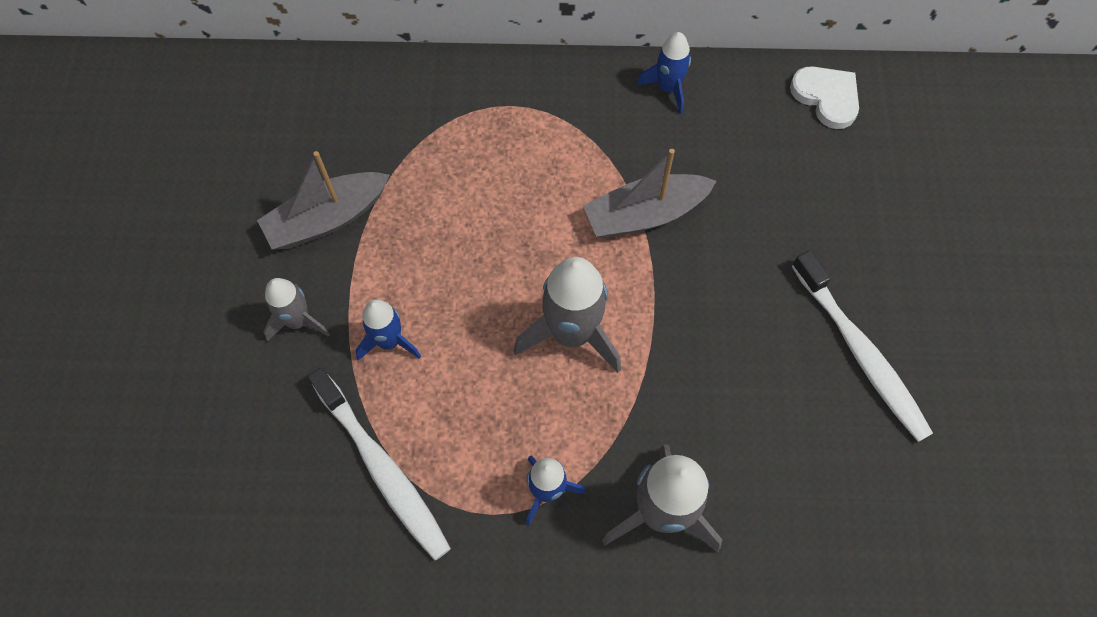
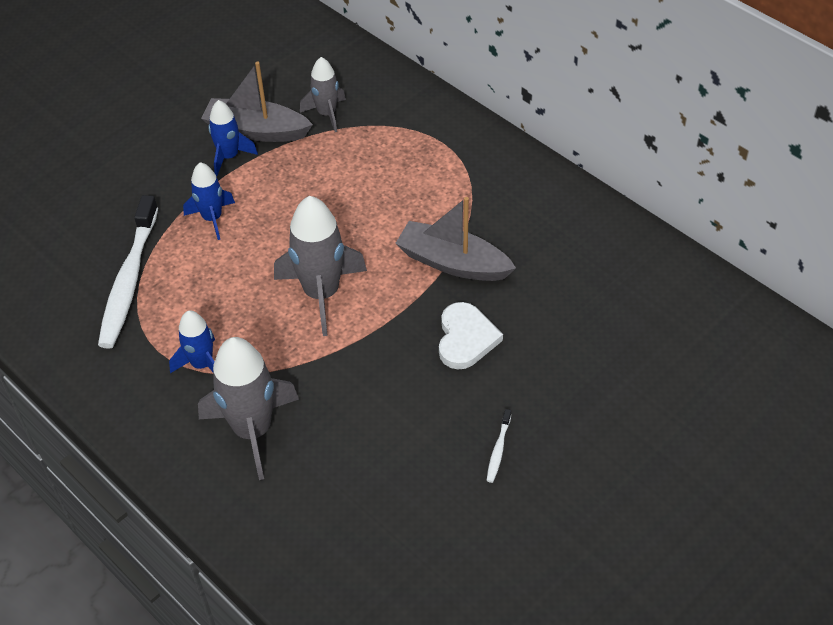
camera: 45 degrees right, 15 degrees down
(298, 321) = (177, 172): grey rocket -> grey rocket (326, 114)
(668, 88) = (563, 201): blue rocket -> blue rocket (229, 157)
(826, 97) = (677, 283): white heart -> white heart (466, 338)
(860, 353) = (498, 450): white toothbrush -> white toothbrush, size x0.40

